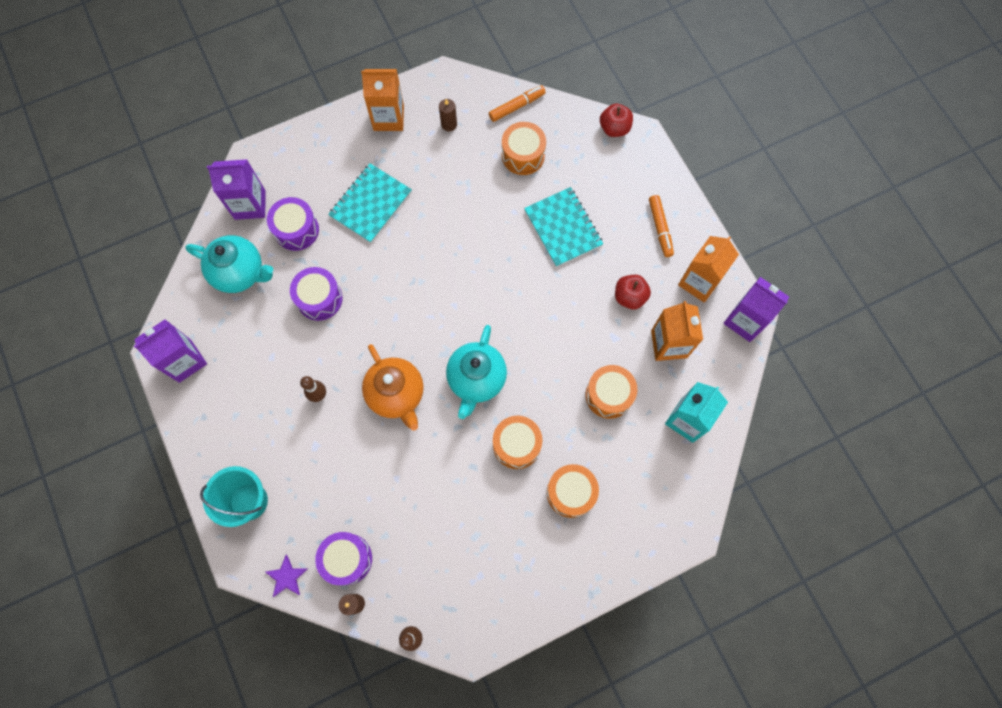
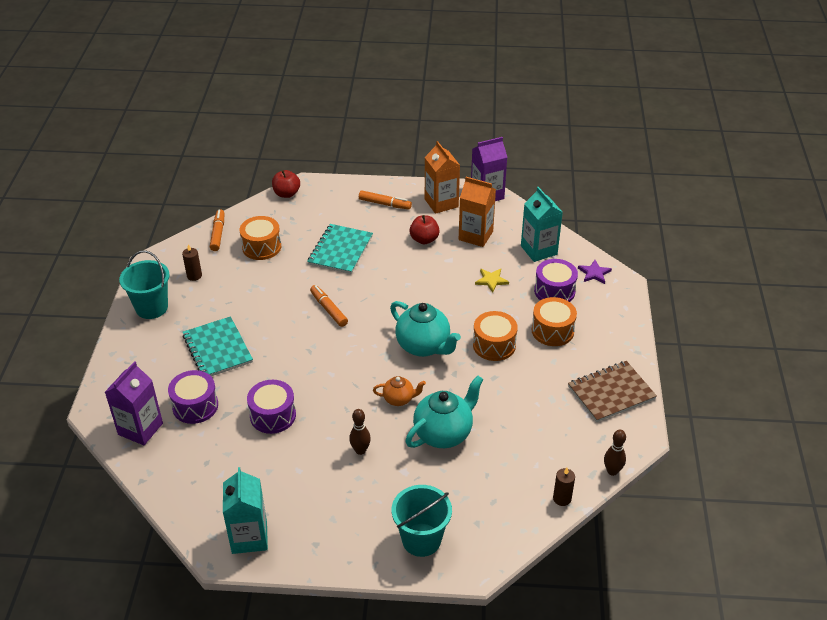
camera: 60 degrees left, 30 degrees down
(185, 361) = (249, 537): purple carton -> turquoise carton
(240, 273) = (199, 461): turquoise teapot -> turquoise teapot (443, 434)
(286, 577) = (509, 538): purple star -> purple star (594, 273)
(347, 559) = (519, 489): purple drum -> purple drum (554, 291)
(388, 118) = (152, 308): orange carton -> turquoise bucket
(396, 394) = (399, 399): orange teapot -> orange teapot, size x0.54
(475, 266) = (328, 309): none -> orange marker
(515, 592) = (611, 393): none -> brown notebook
(563, 228) = (340, 250): turquoise notebook -> turquoise notebook turned 75 degrees counterclockwise
(609, 395) = (491, 280): orange drum -> yellow star

